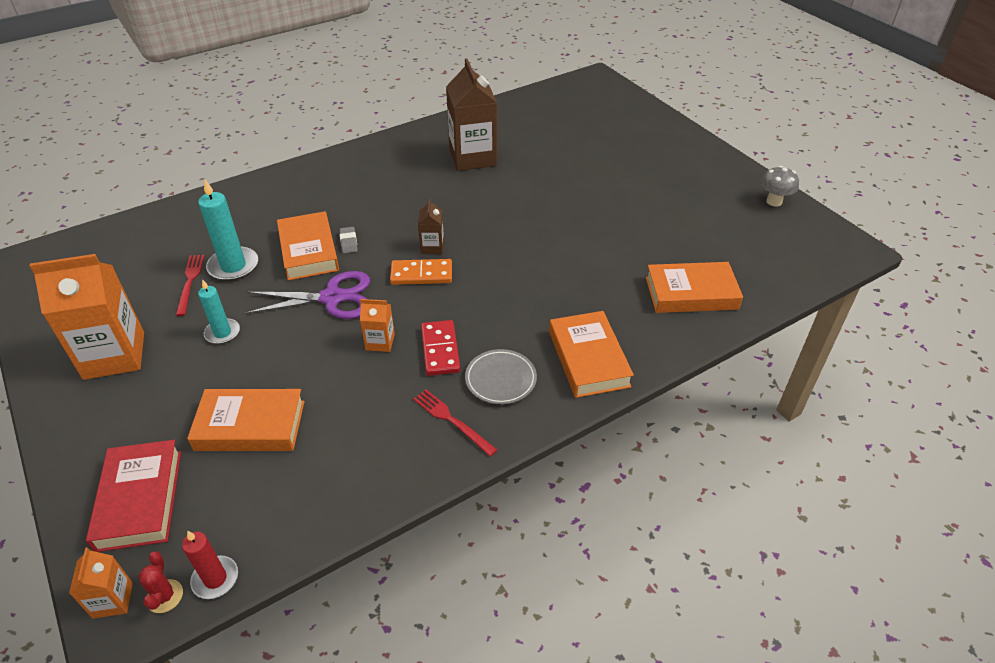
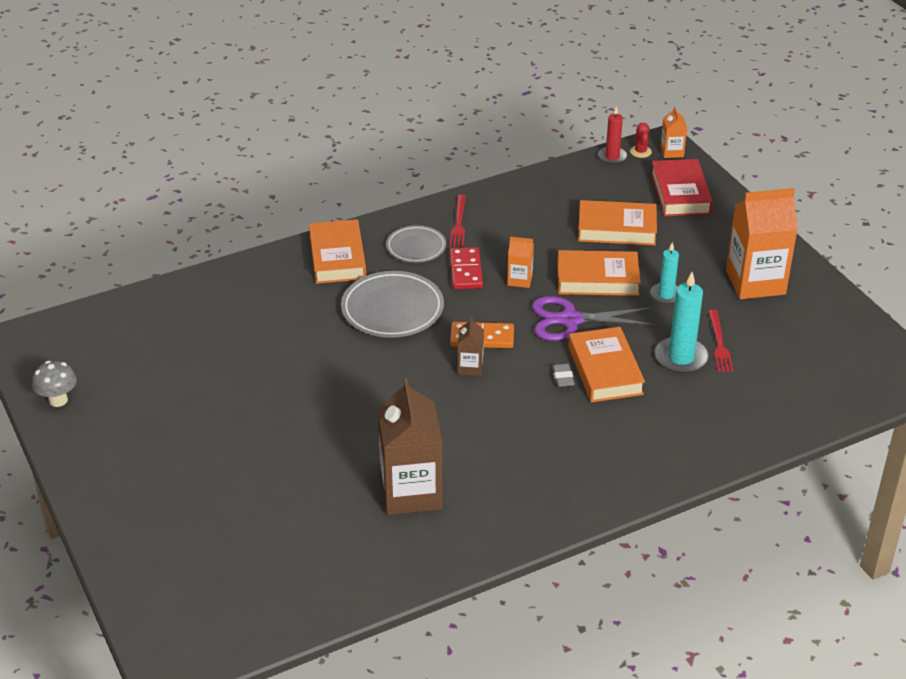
camera: 175 degrees left, 5 degrees down
(452, 421) = (458, 223): red fork -> red fork turned 45 degrees clockwise
(513, 299) = (392, 309): none -> grey plate
(691, 293) = (218, 305): orange book -> orange book (597, 279)

